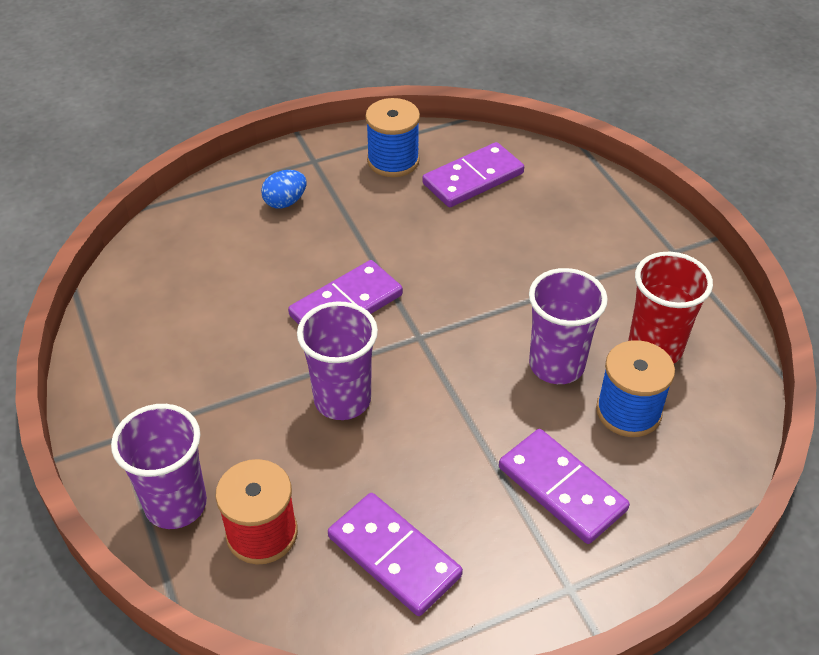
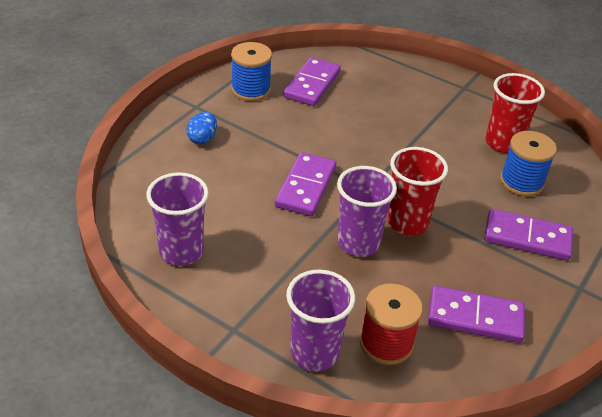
camera: 35 degrees left, 5 degrees down
(425, 400) = (407, 222): none -> red cup
(556, 365) = (461, 173): purple cup -> purple cup (181, 251)

